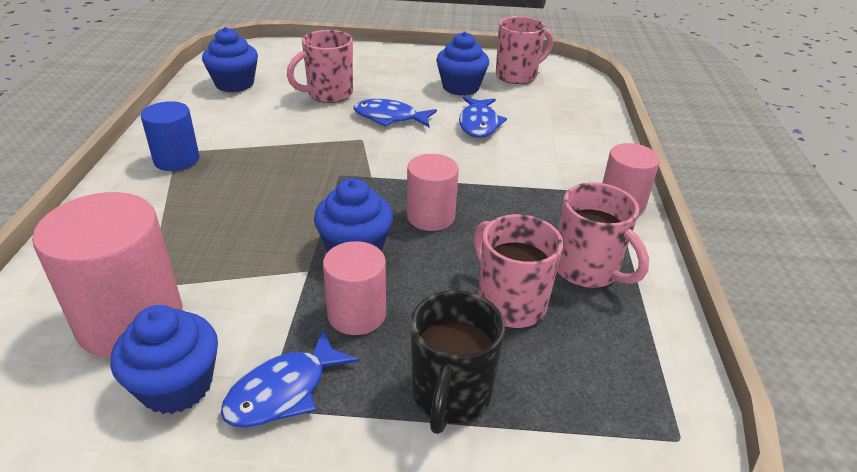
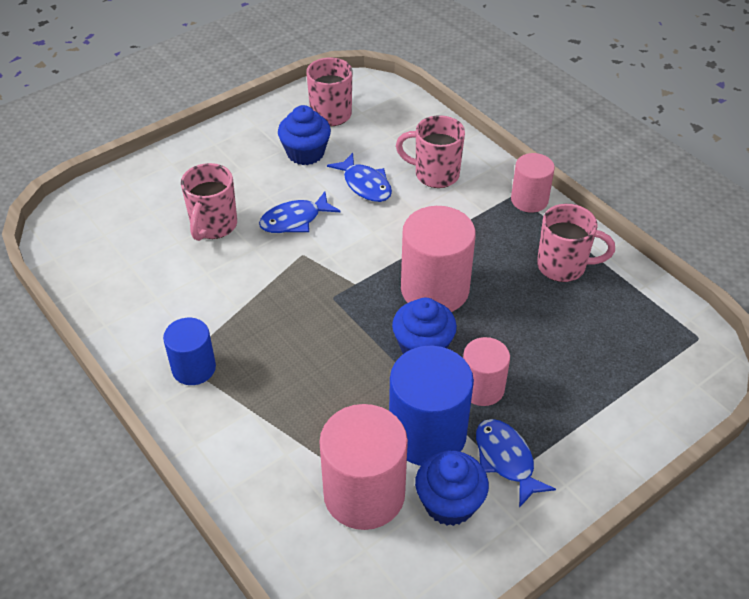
camera: 40 degrees left, 10 degrees up
(234, 84) = (115, 265): blue cupcake -> none
(252, 315) = (427, 434): none -> blue cylinder
(283, 391) = (506, 460): blue fish -> blue fish turned 150 degrees clockwise
(430, 216) = (434, 289): pink cylinder -> pink cylinder, size x1.68
(450, 396) = (585, 396): black mug -> none
(509, 303) = (549, 319): pink mug -> pink mug (435, 174)

